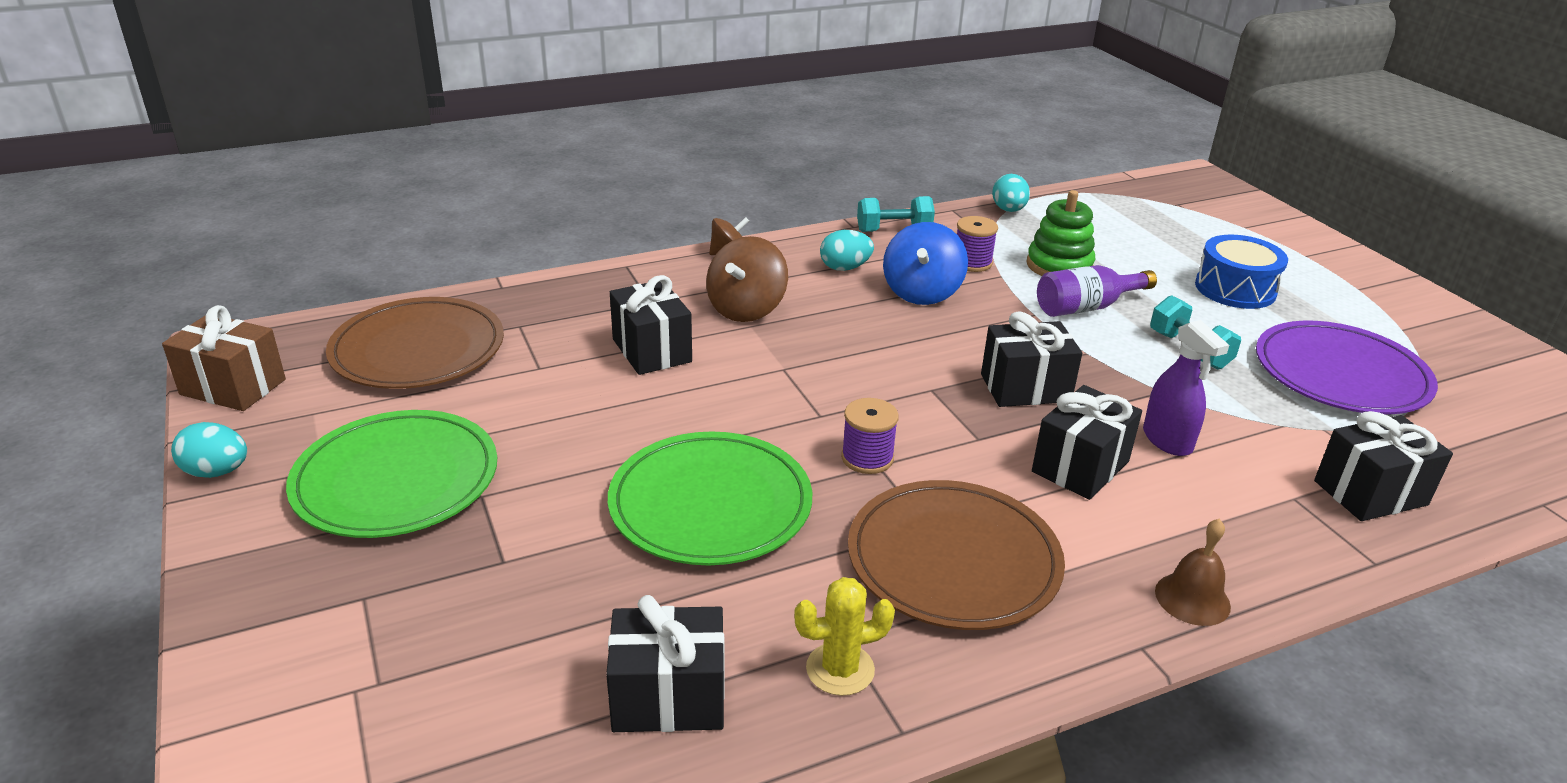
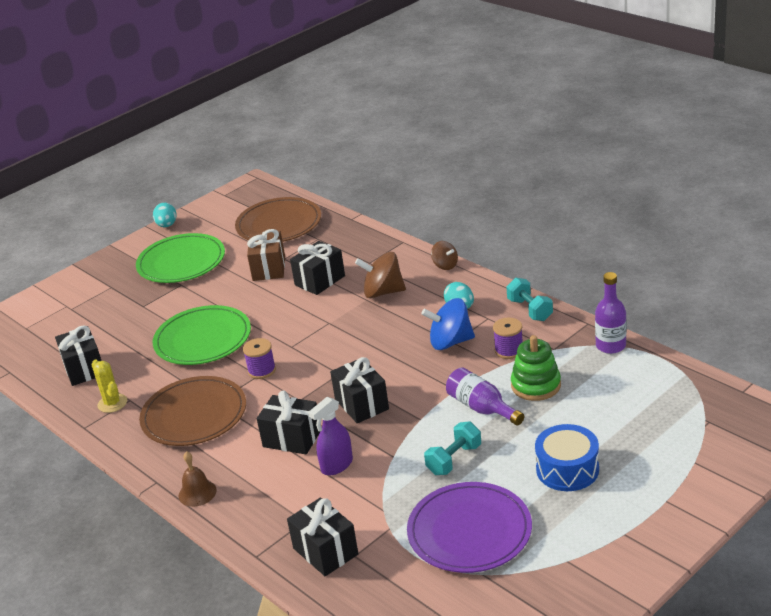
camera: 75 degrees right, 0 degrees up
(233, 387) = (223, 200): brown gift -> brown gift (269, 268)
(1008, 210) = (610, 346): turquoise egg -> purple bottle

